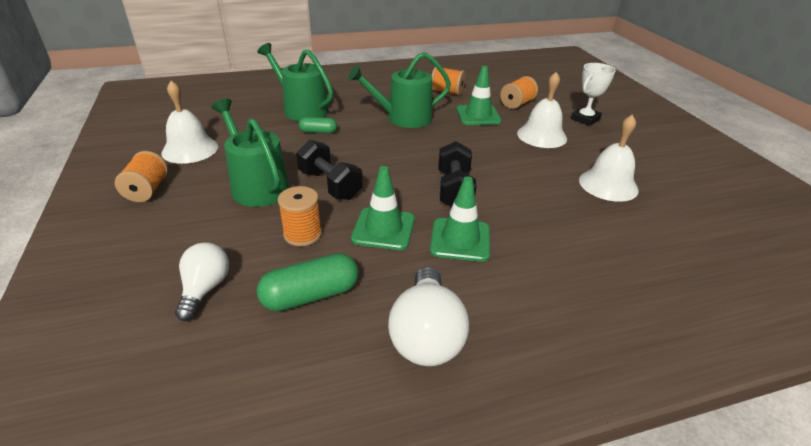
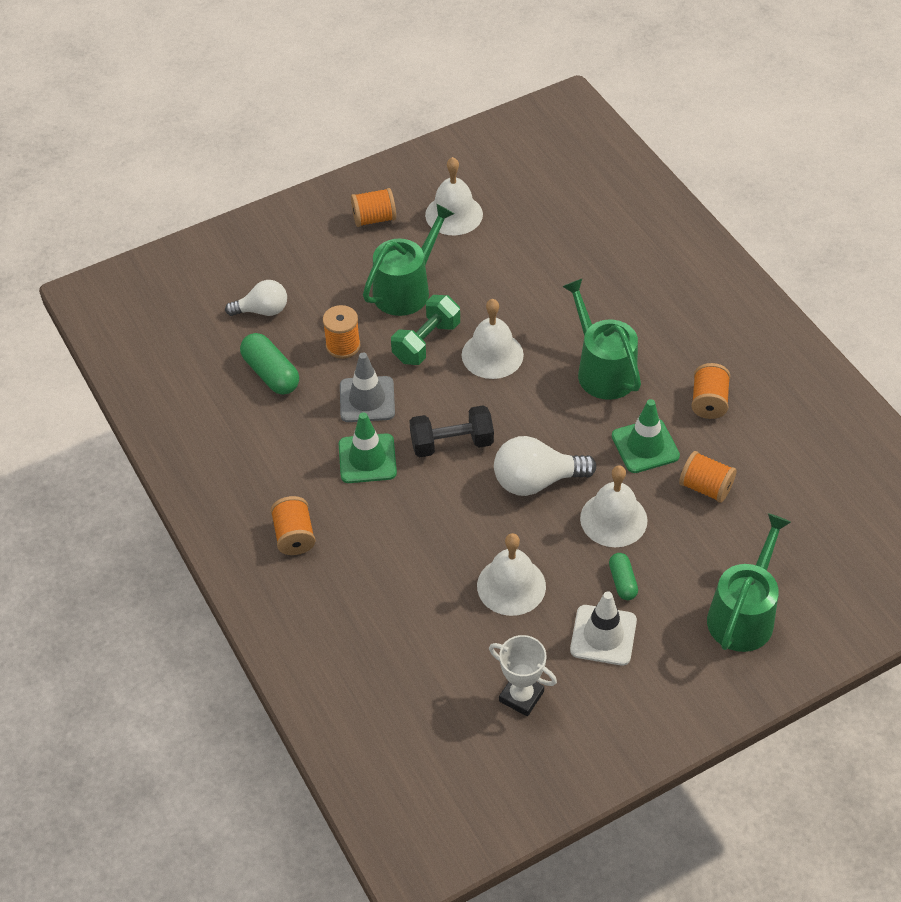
camera: 80 degrees right, 15 degrees up
(302, 109) = (583, 269): green watering can -> green watering can (743, 614)
(318, 132) = (532, 301): green capsule -> green capsule (622, 582)
(330, 185) = (426, 342): black dumbbell -> green dumbbell
(364, 156) = (492, 355): none -> white bell
(383, 229) = (367, 399): green traffic cone -> grey traffic cone
(426, 335) = (246, 452): white light bulb -> white light bulb (536, 481)
(559, 308) = (294, 536): none -> orange spool
(585, 119) = (689, 570): white trophy -> white trophy (521, 696)
(647, 155) = (603, 635): none -> white traffic cone

